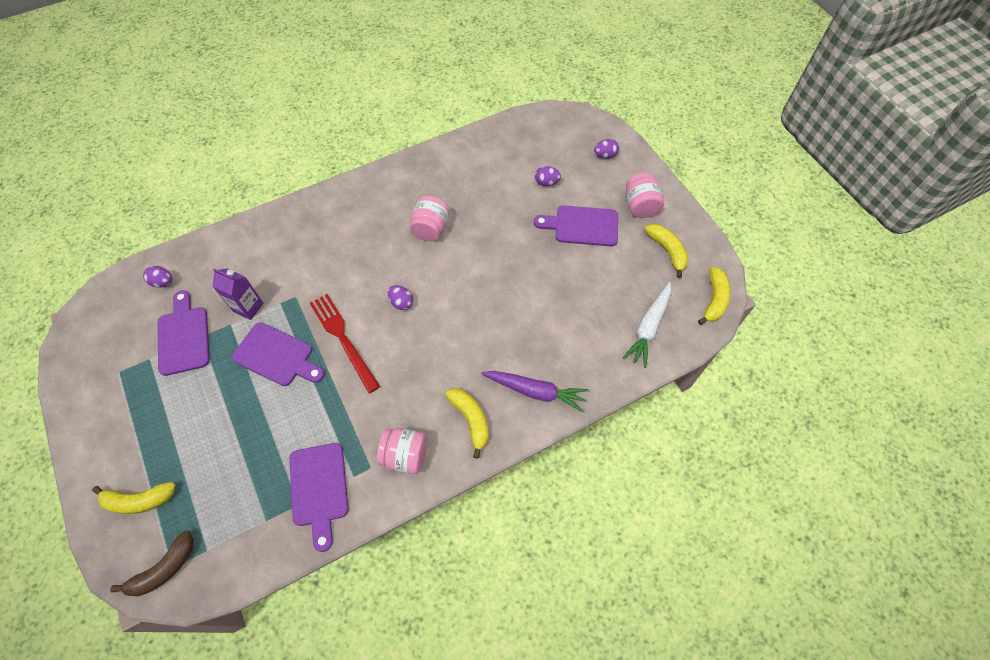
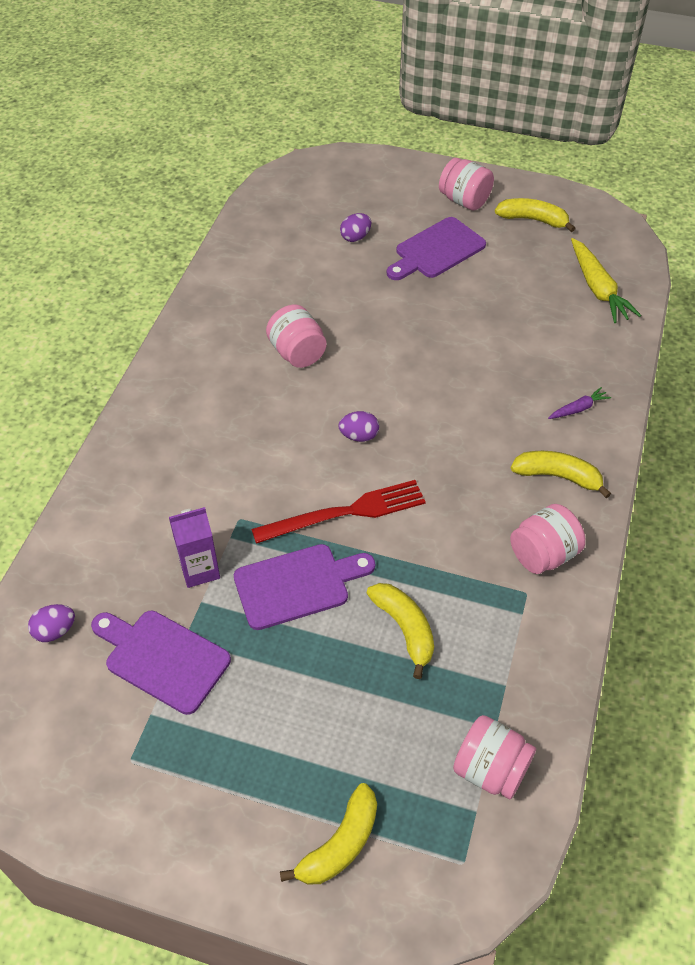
camera: 45 degrees left, 10 degrees down
(164, 569) = (458, 871): brown banana -> none
(237, 537) = (490, 769): none -> pink jar
(319, 489) = (506, 653): purple cutting board -> none
(343, 339) = (345, 513): red fork -> red fork turned 150 degrees clockwise
(535, 391) = (578, 408): purple carrot -> purple carrot, size x0.52
(605, 155) = (378, 180): purple egg -> none
(648, 328) = (598, 289): white carrot -> yellow carrot
(714, 300) = (617, 230): yellow banana -> yellow banana (405, 629)

